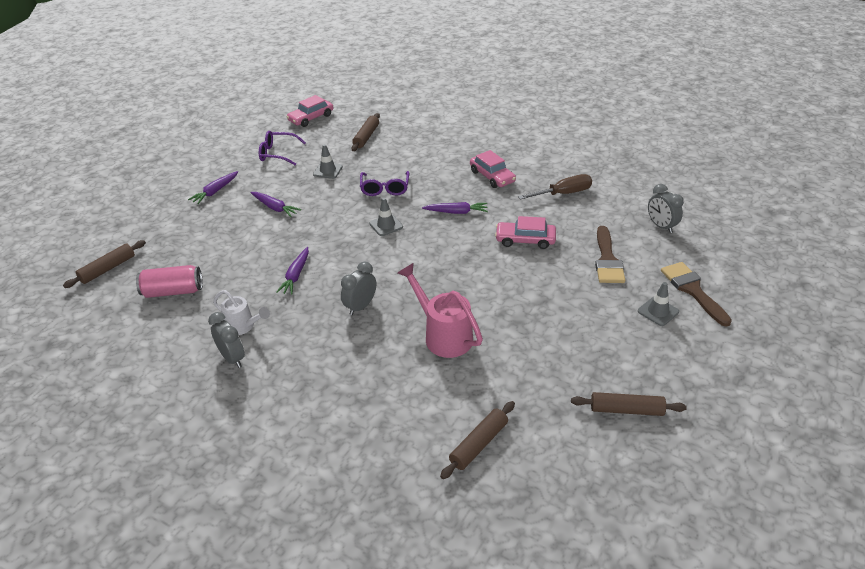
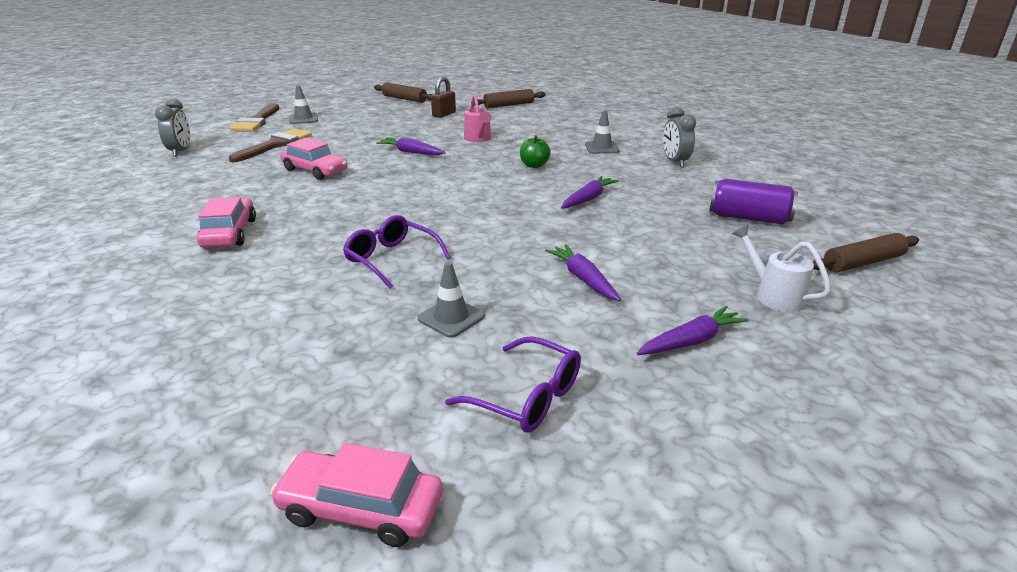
camera: 155 degrees left, 10 degrees down
(173, 291) = (748, 218): pink can -> purple can
(243, 326) = (661, 177): white watering can -> white watering can (774, 295)
(311, 118) = (361, 508): pink car -> pink car turned 150 degrees counterclockwise
(360, 306) = (534, 165): grey clock -> green apple
(366, 137) = (301, 375): brown rolling pin -> none
(385, 189) = (391, 259): purple glasses -> purple glasses turned 75 degrees counterclockwise
(386, 225) = (441, 217): grey traffic cone -> grey traffic cone (601, 148)
(443, 335) = (478, 139): pink watering can -> pink watering can, size x0.63
(456, 212) = (341, 208): purple carrot -> purple carrot (411, 152)
(531, 381) = (444, 114): none -> brown padlock
(563, 194) = (196, 194): brown screwdriver -> none

